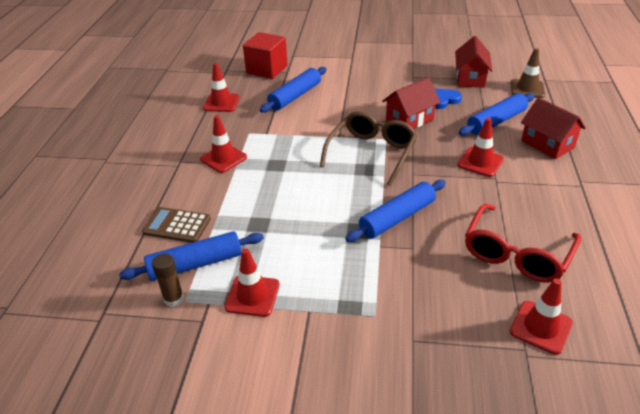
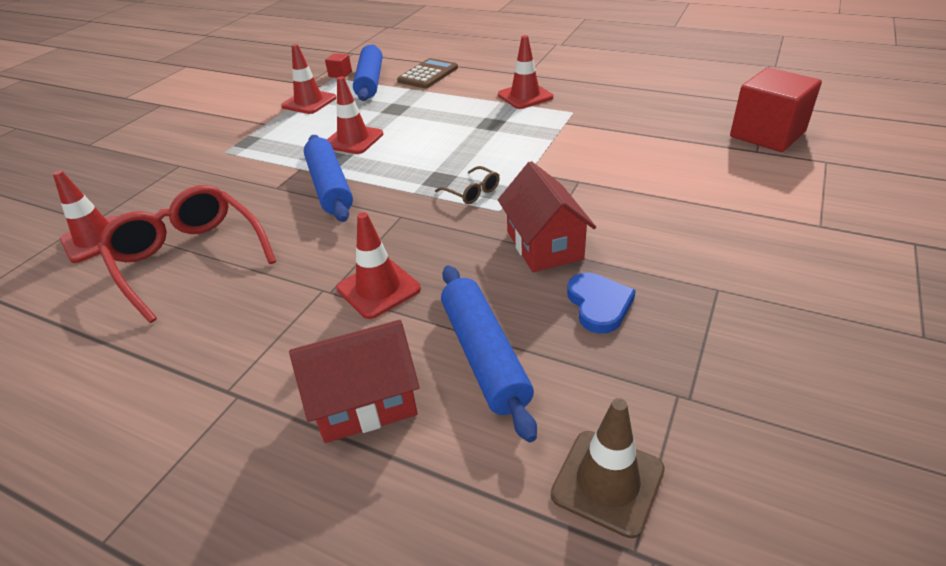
camera: 110 degrees right, 0 degrees up
(174, 299) = (340, 74): brown glue stick -> red cube
(221, 103) = (661, 98): red traffic cone -> red traffic cone (353, 140)
(295, 96) = (665, 150): blue rolling pin -> none
(372, 153) = (472, 192): brown glasses -> brown glasses, size x0.44
(470, 78) = (693, 383): red house -> none

